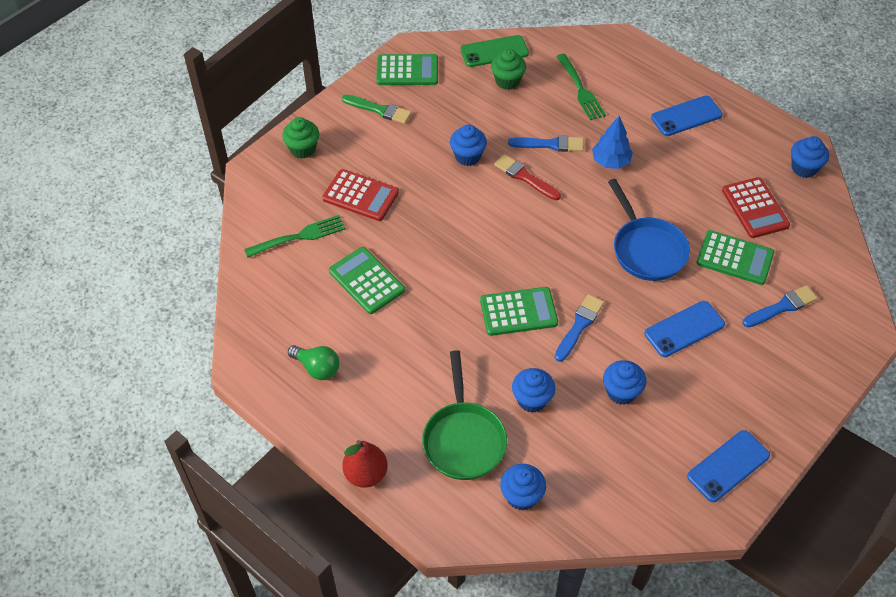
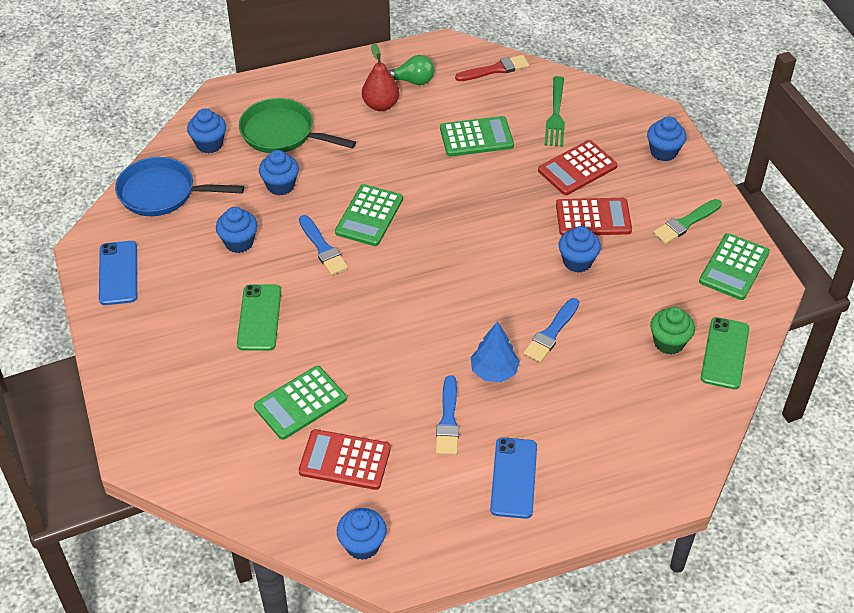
camera: 120 degrees right, 5 degrees down
(303, 149) = (663, 152): green cupcake -> blue cupcake
(317, 368) = (412, 81): green light bulb -> green light bulb turned 150 degrees counterclockwise
(366, 474) = (301, 74): red pear -> red pear (380, 105)
(412, 164) = (593, 218): none -> red calculator
(525, 177) = (520, 292): red brush -> red brush (495, 69)
(580, 90) = (616, 401): green fork -> none
(646, 249) = (364, 339): blue pan -> blue pan (162, 193)
(684, 329) = (259, 317): blue phone -> green phone
(782, 307) = (219, 405): blue brush -> blue brush (448, 420)

